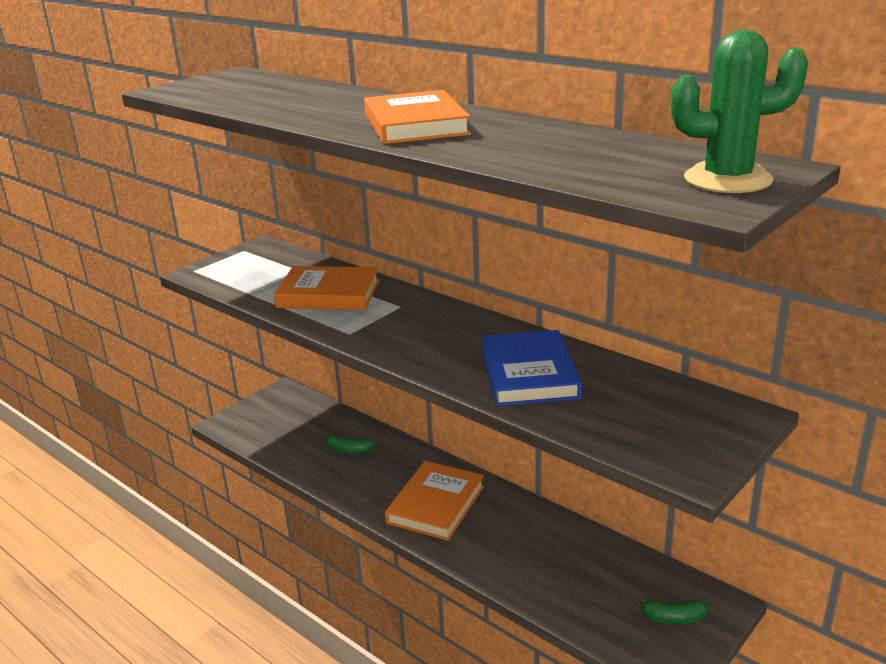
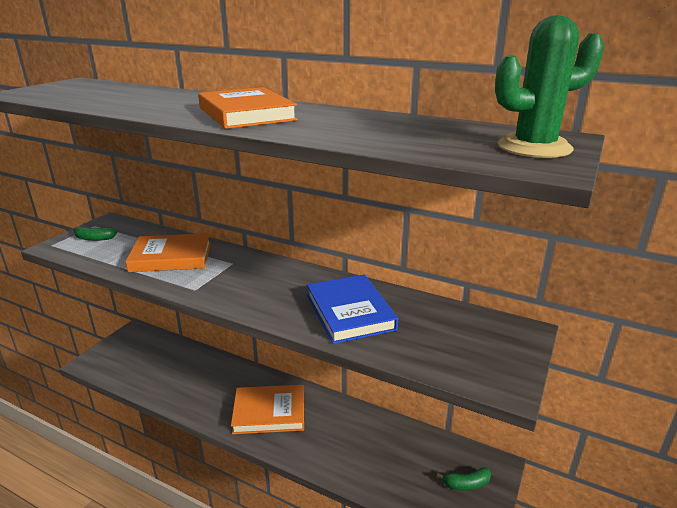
camera: 15 degrees left, 0 degrees up
(348, 450) = (193, 374): green banana -> green banana (95, 238)
(436, 504) = (269, 412): orange book -> orange book turned 75 degrees clockwise

